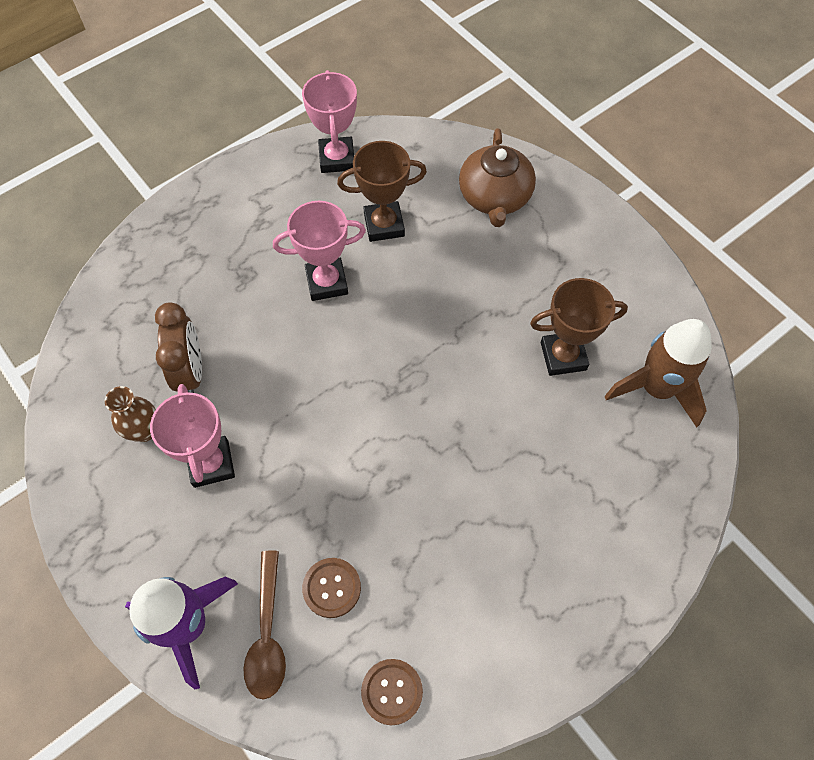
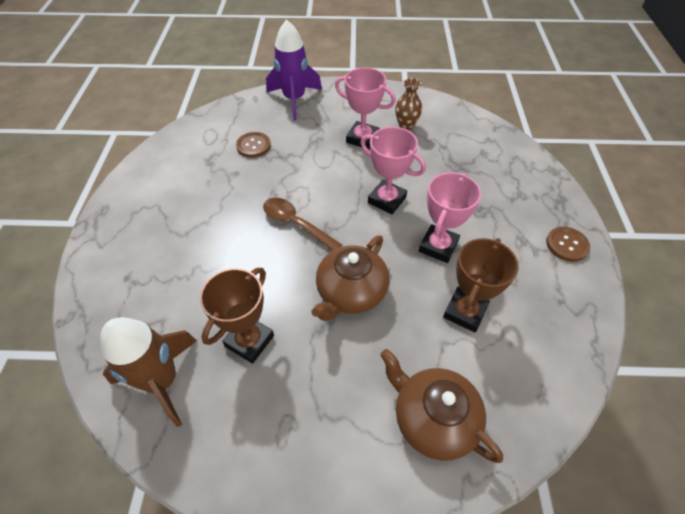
camera: 130 degrees right, 10 degrees down
(191, 371) = (427, 156): brown clock -> none
(267, 633) = (261, 118): brown spoon -> brown spoon (296, 224)
(337, 158) = (563, 326): pink trophy -> pink trophy (387, 200)
(392, 692) = (189, 140): brown button -> brown button (567, 245)
(444, 317) = (350, 292): none -> brown teapot

